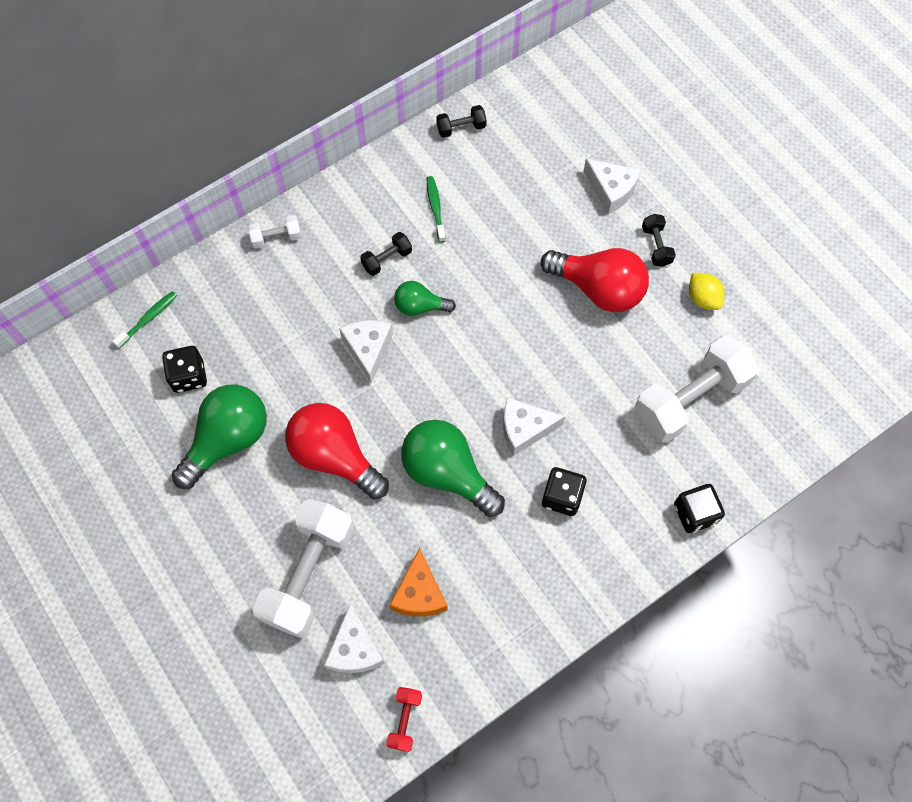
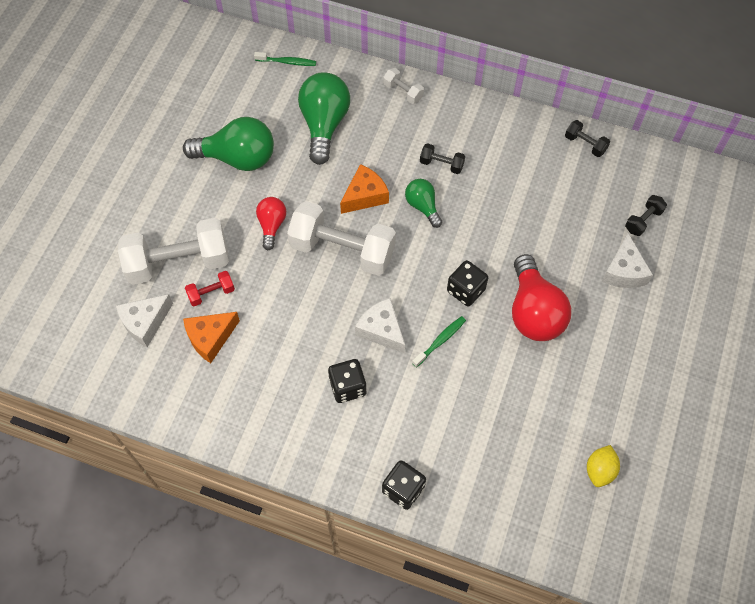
camera: 55 degrees right, 5 degrees down
(189, 376) = (265, 109): black dice -> black dice (466, 290)
(335, 456) = (272, 225): red light bulb -> red light bulb, size x0.55
(368, 349) = (365, 196): white cheese -> orange cheese
(404, 720) = (115, 384): red dumbbell -> red dumbbell (211, 293)
(435, 208) = (507, 168): green toothbrush -> green toothbrush (440, 341)
(447, 473) = (310, 301): green light bulb -> green light bulb (324, 125)
(656, 246) = (604, 330): black dumbbell -> black dumbbell (643, 220)
(690, 399) = (495, 431): white dumbbell -> white dumbbell (342, 250)
(702, 298) = (588, 390): yellow lemon -> yellow lemon (599, 470)

